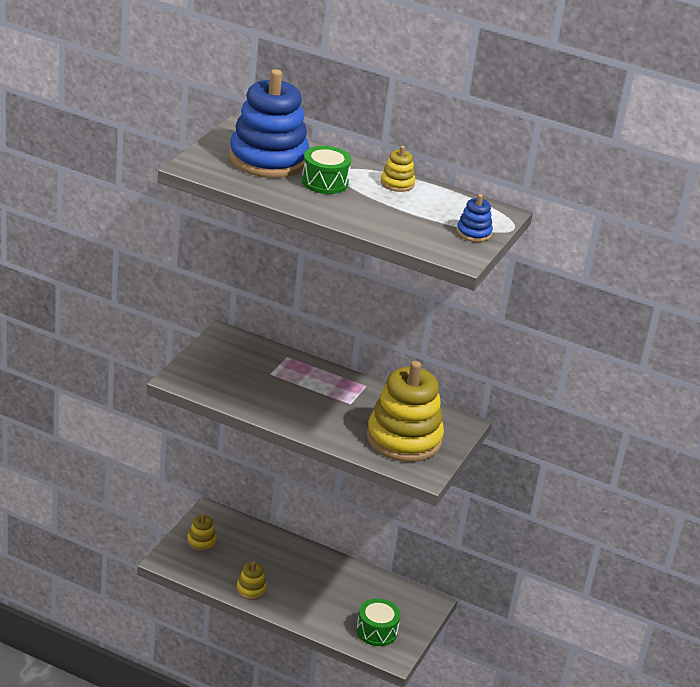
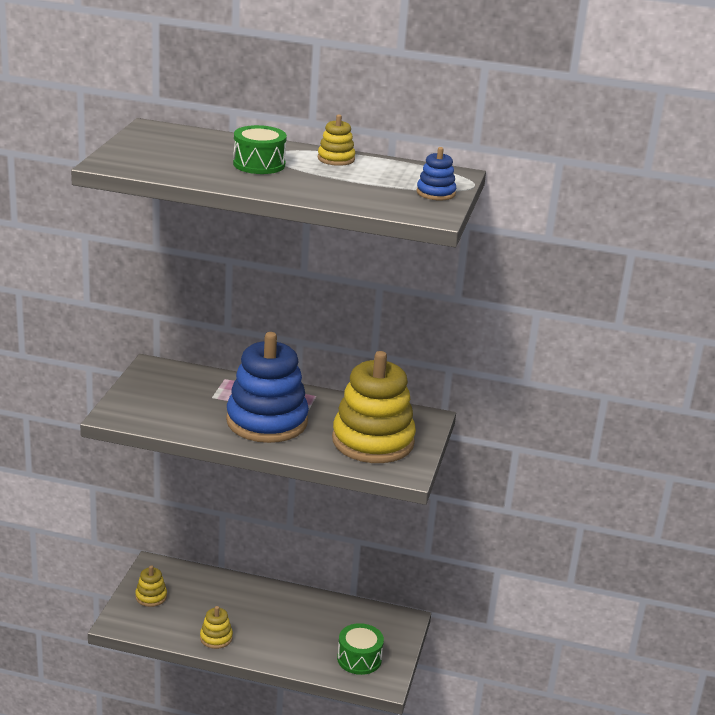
camera: 10 degrees left, 5 degrees down
(268, 159) = (190, 150): blue stacking toy -> blue stacking toy (267, 421)

